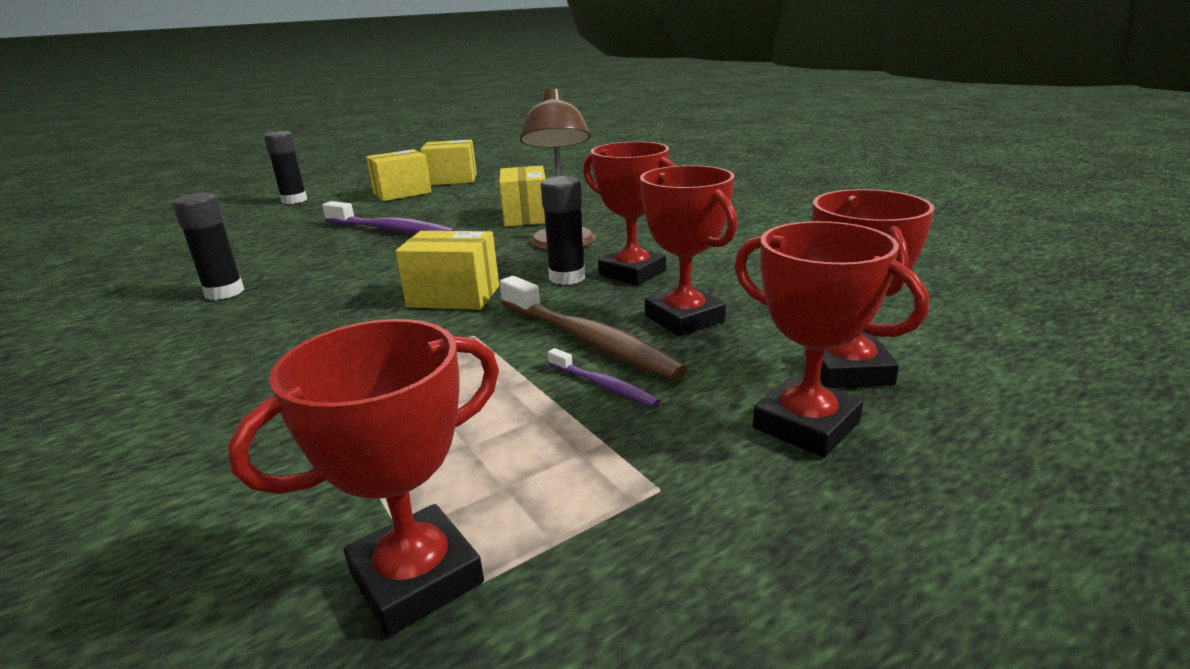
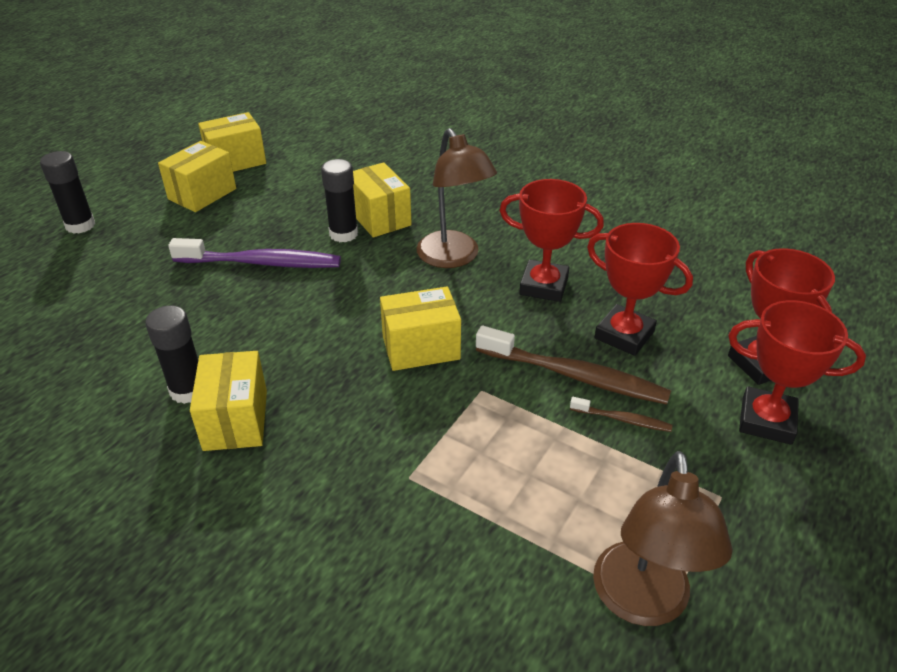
camera: 25 degrees left, 15 degrees up
(230, 316) = (236, 420): none -> yellow box
(416, 577) = (642, 603): red trophy -> brown lamp
(567, 277) = (495, 303): black glue stick -> black glue stick (343, 234)
(603, 386) = (622, 419): purple toothbrush -> brown toothbrush

